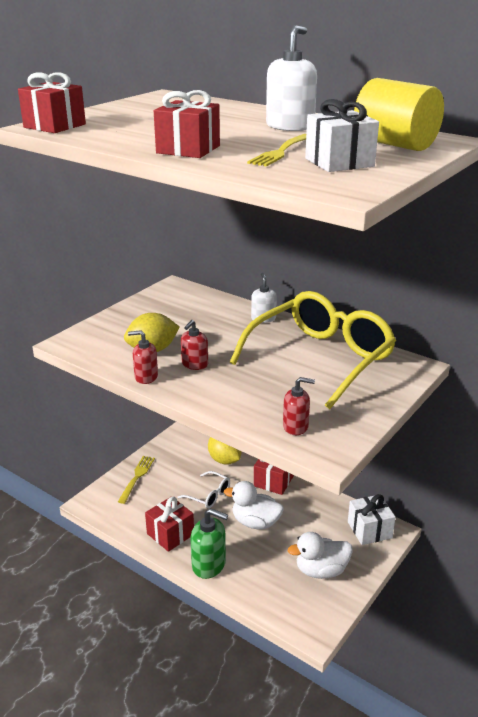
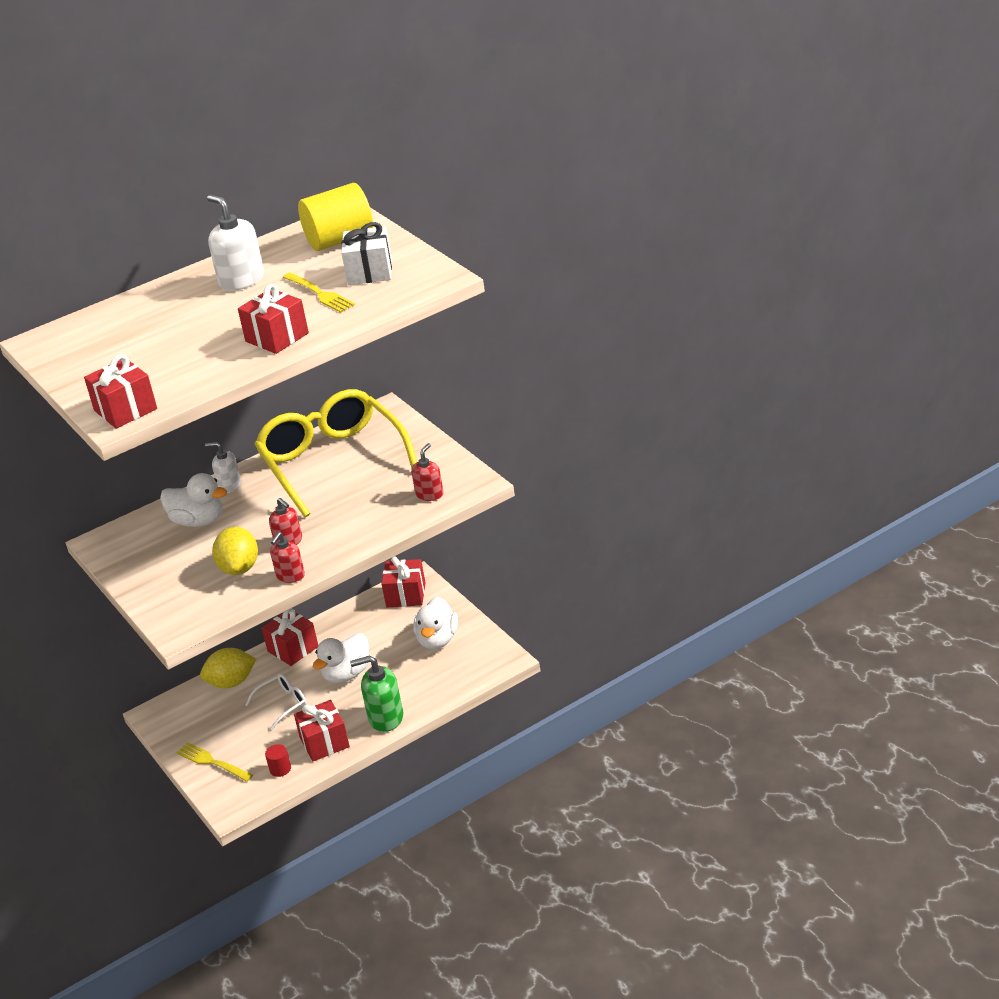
camera: 65 degrees left, 5 degrees up
(135, 517) = (280, 769): none -> red cylinder
(209, 565) = (385, 718): green soap dispenser -> green soap dispenser turned 135 degrees counterclockwise
(211, 317) = (198, 521): none -> white duck
(369, 530) = (406, 595): white gift -> red gift

